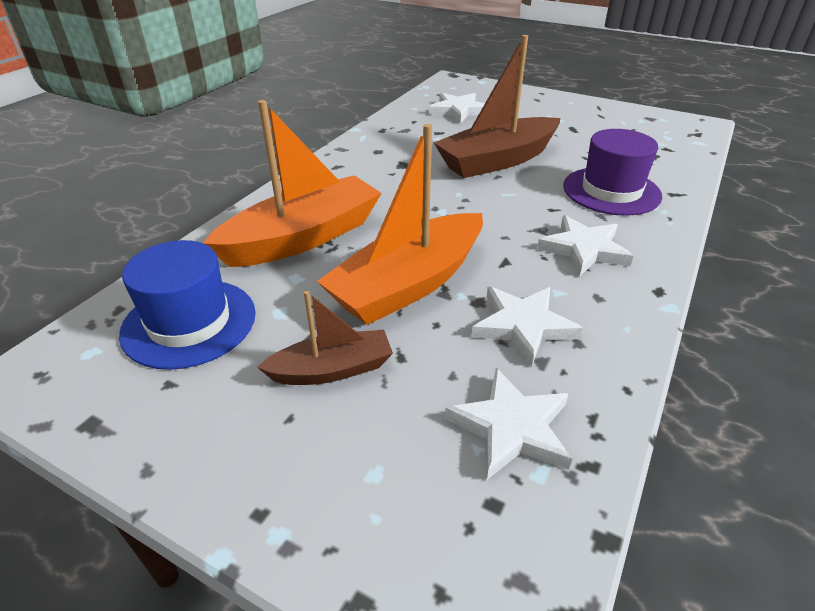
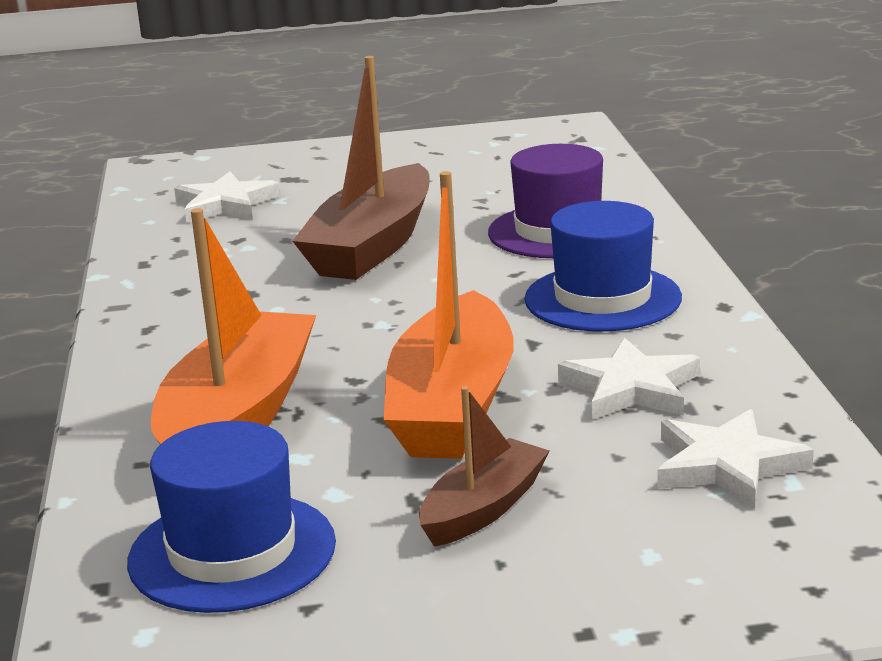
camera: 35 degrees left, 15 degrees down
(584, 249) = (603, 298): white star -> blue hat

